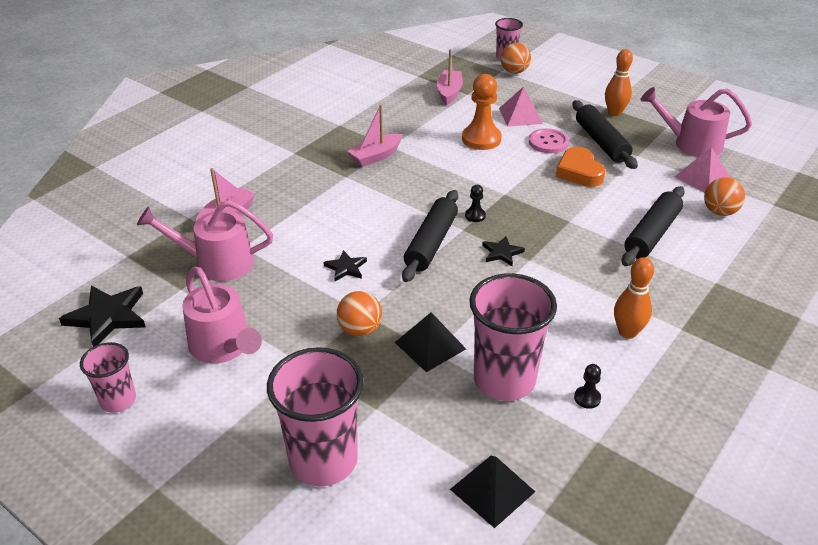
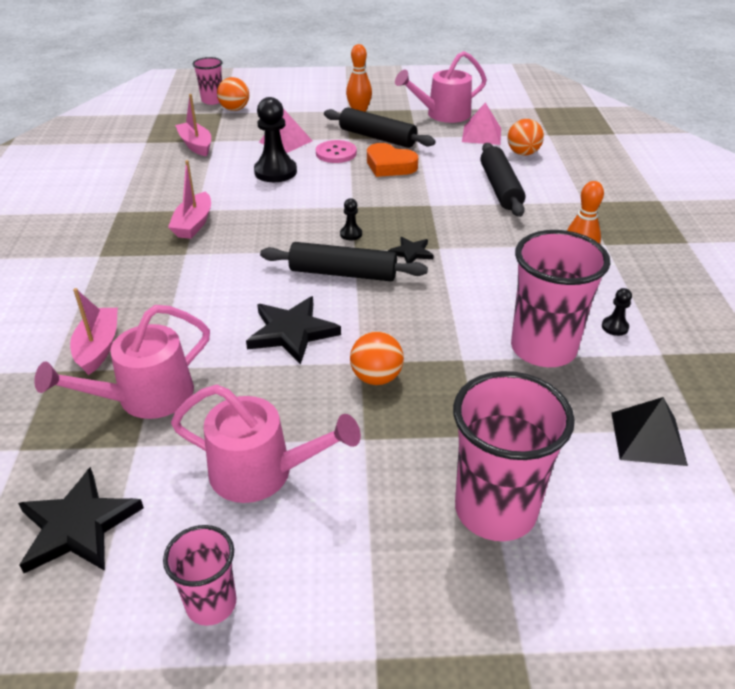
camera: 40 degrees left, 0 degrees up
(346, 268) = (292, 332): black star -> black star, size x1.80
(430, 345) = (452, 356): black pyramid -> none
(431, 243) = (343, 273): black rolling pin -> black rolling pin turned 60 degrees counterclockwise
(481, 139) = (275, 172): orange pawn -> black pawn

